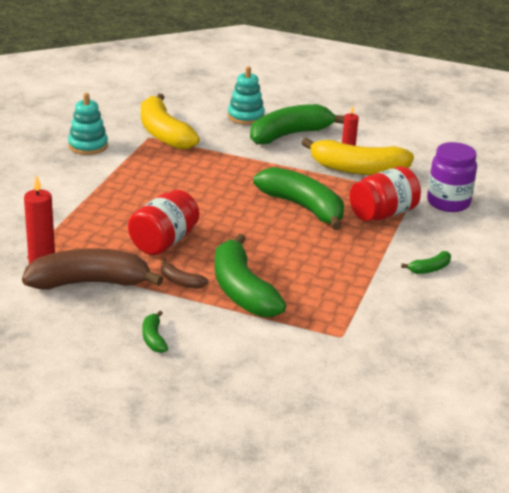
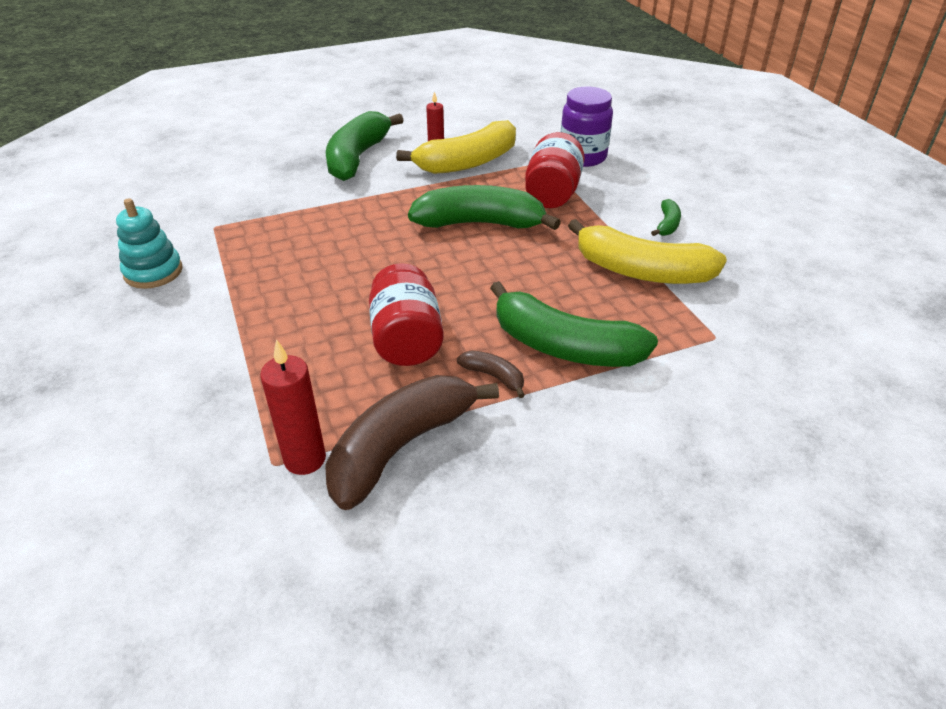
camera: 40 degrees left, 10 degrees up
(153, 338) = (573, 469): green banana -> none
(164, 133) = (226, 215): yellow banana -> yellow banana (641, 271)
(181, 282) = (494, 376): brown banana -> brown banana turned 135 degrees counterclockwise
(246, 116) = (288, 158): turquoise stacking toy -> none

